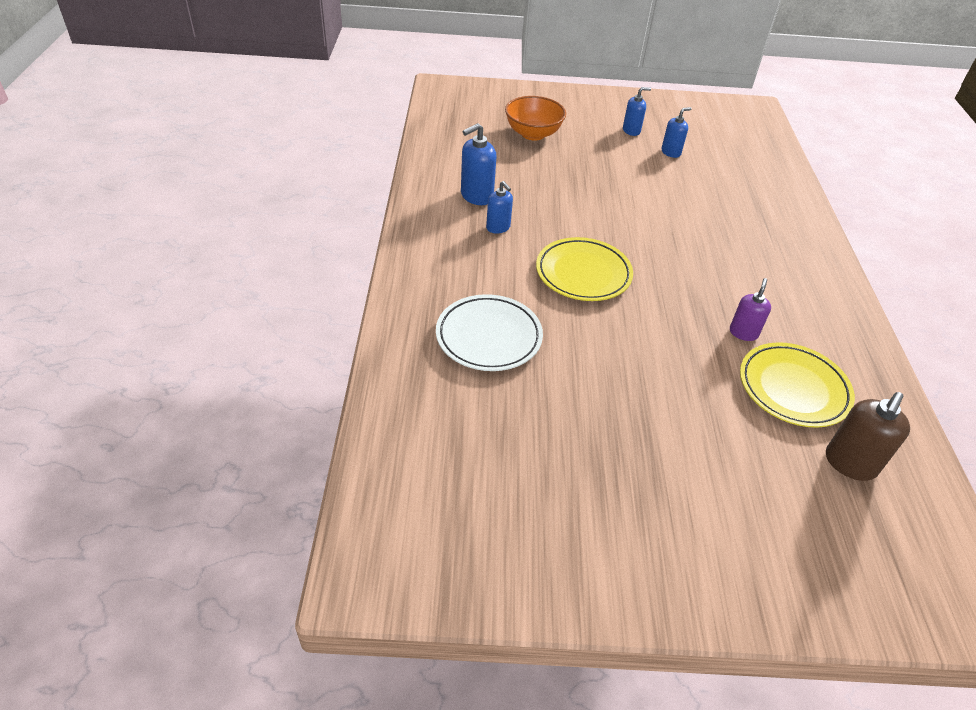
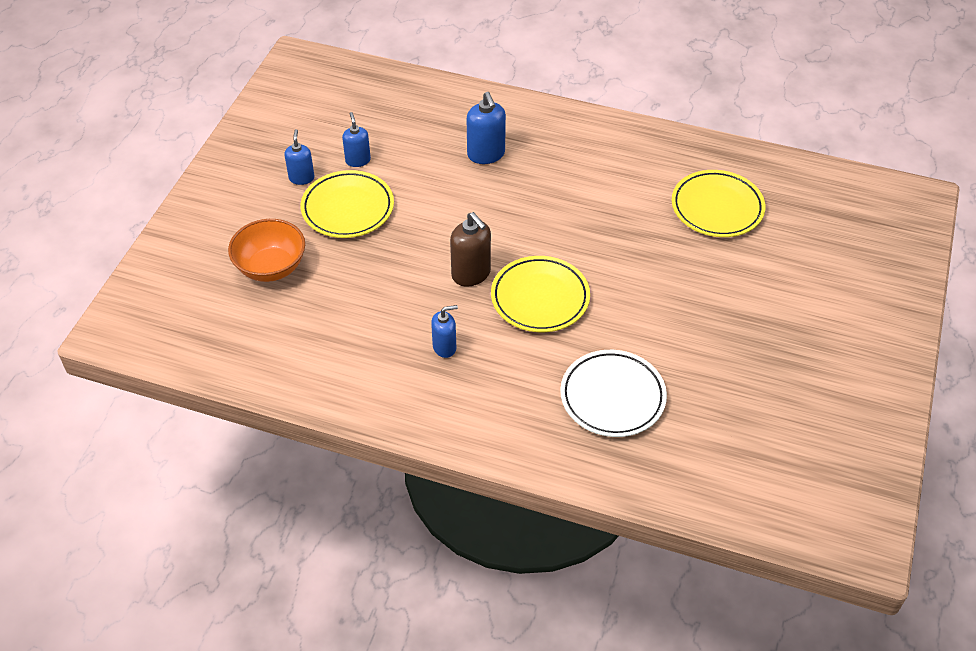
camera: 70 degrees left, 5 degrees up
(476, 196) = (380, 352): blue soap dispenser -> blue soap dispenser (486, 154)
(615, 156) = (348, 208): none -> yellow plate
(743, 333) = (647, 212): purple soap dispenser -> none
(850, 463) = (795, 208): brown soap dispenser -> brown soap dispenser (471, 274)

